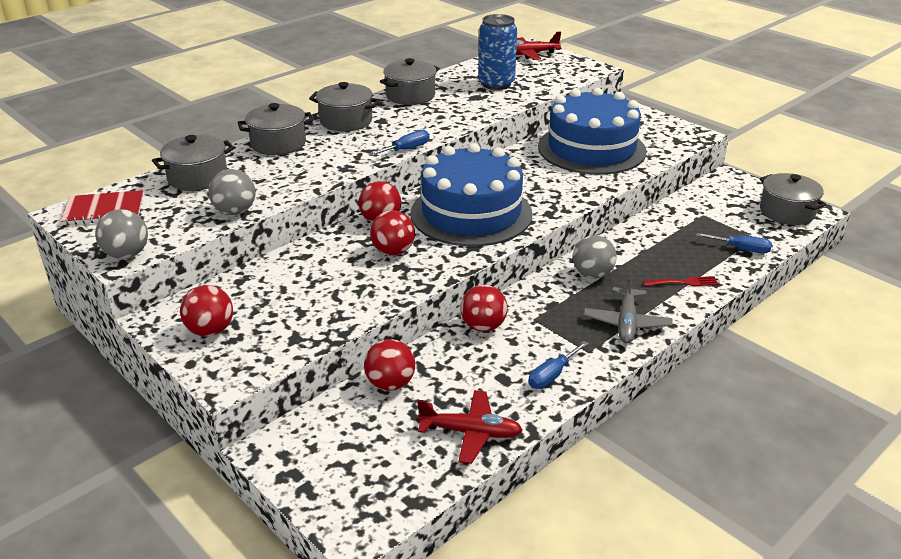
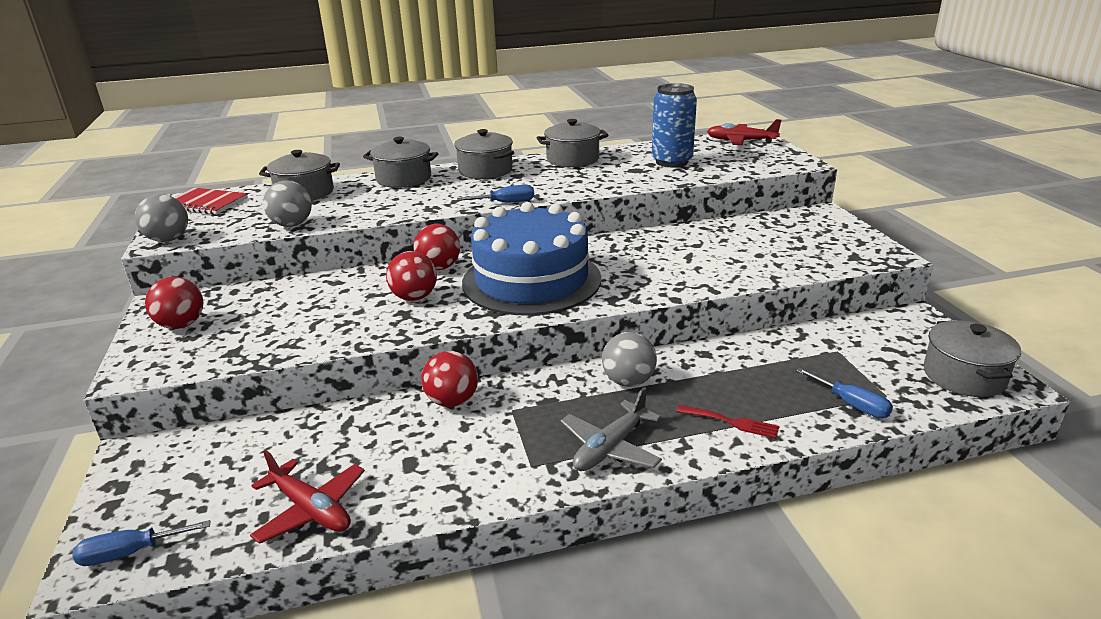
camera: 30 degrees right, 5 degrees down
(390, 384) = (301, 429): red ball -> none
(552, 375) = (462, 478): blue screwdriver -> blue screwdriver (130, 553)
(591, 149) = (736, 245): blue cake -> none

